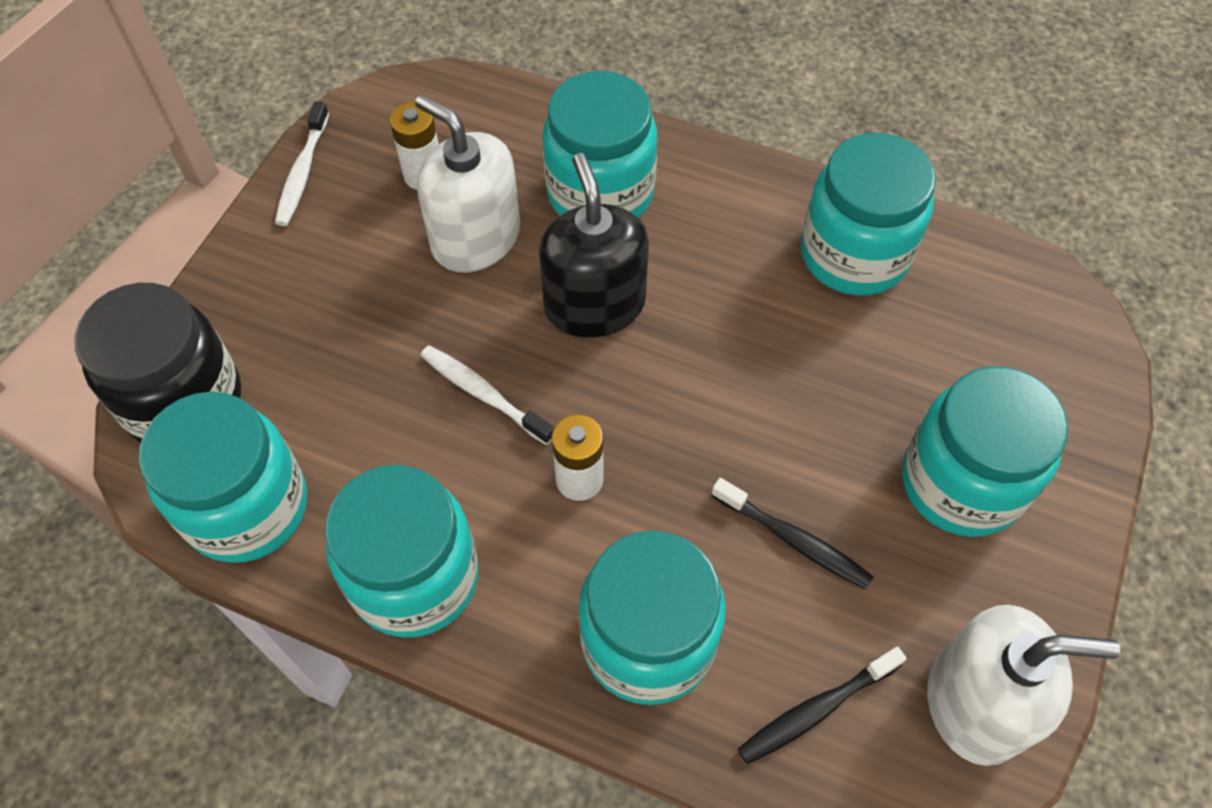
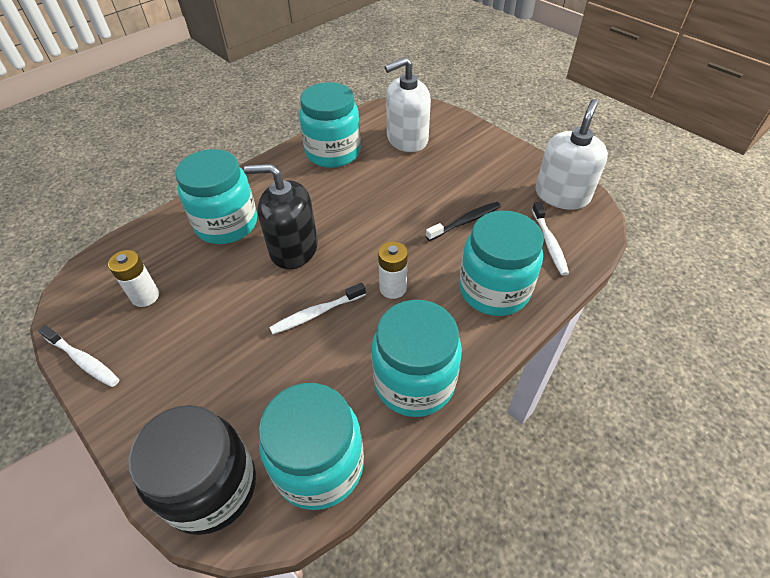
camera: 65 degrees left, 10 degrees down
(475, 238) = (211, 285): white soap dispenser -> white soap dispenser (407, 139)
(815, 710) = (549, 243): black toothbrush -> white toothbrush
(961, 483) = (463, 163): turquoise jar -> none

